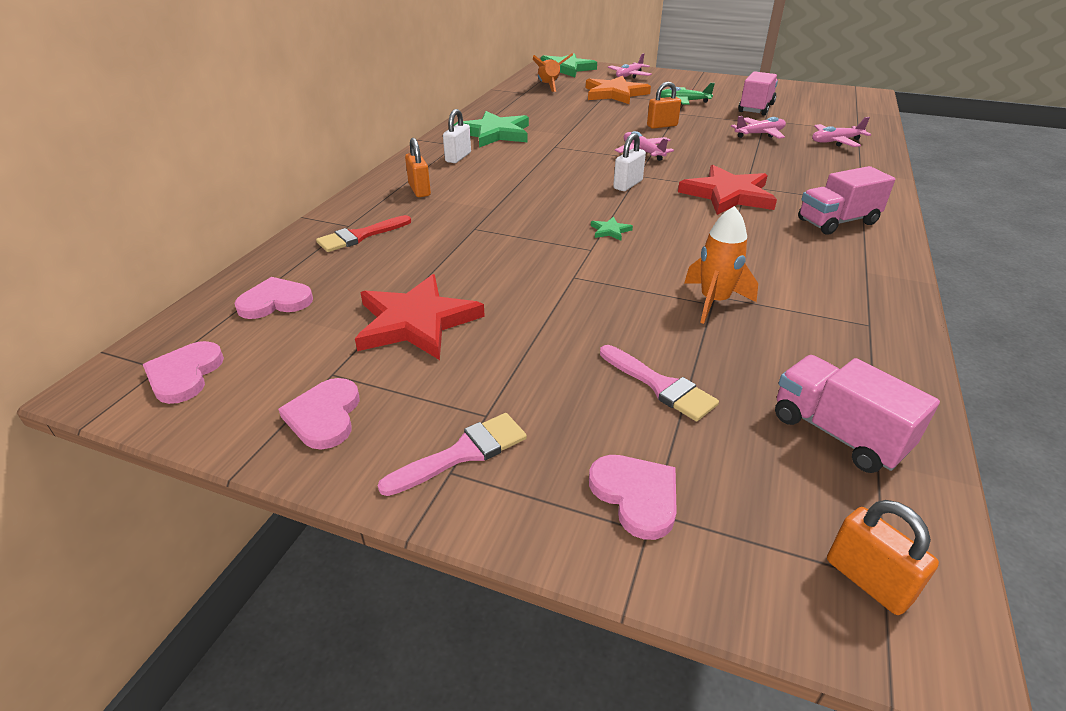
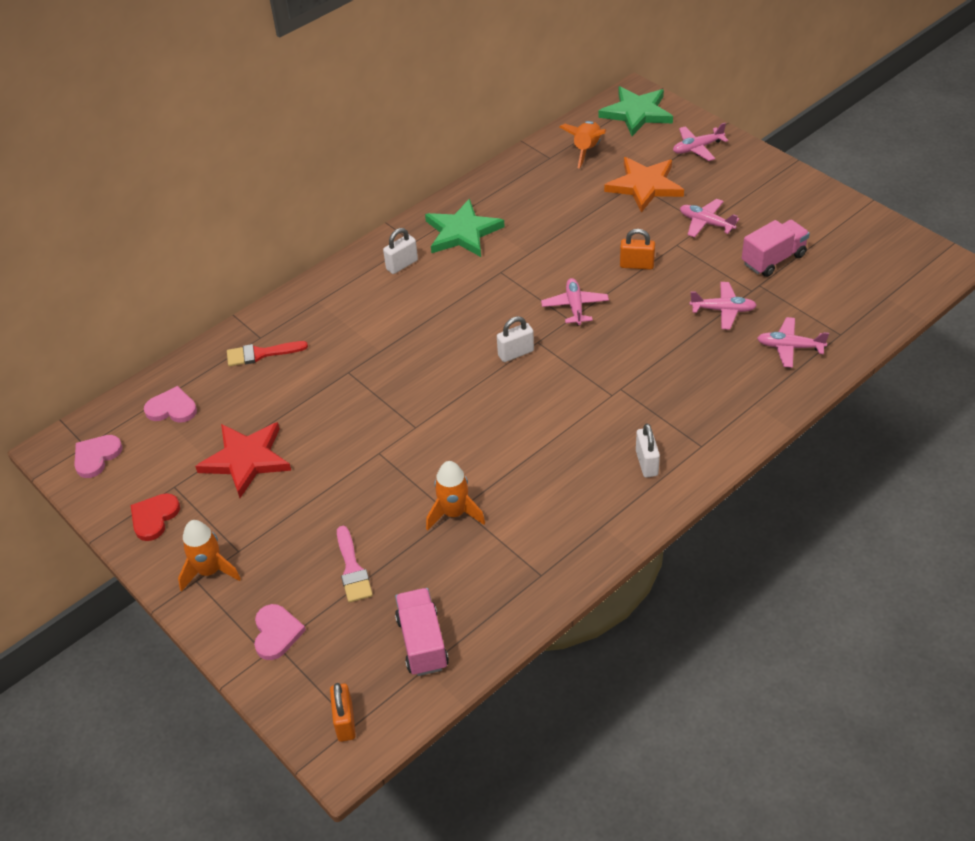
camera: 30 degrees right, 10 degrees up
(324, 416) = (154, 517): pink heart -> red heart
(419, 190) = (339, 306): orange padlock -> none
(463, 453) = (209, 571): pink brush -> orange rocket
(610, 231) = (448, 410): green star -> none
(684, 101) = (706, 223): green plane -> pink plane
(728, 195) = (590, 396): red star -> none
(837, 222) = (646, 463): pink truck -> white padlock

